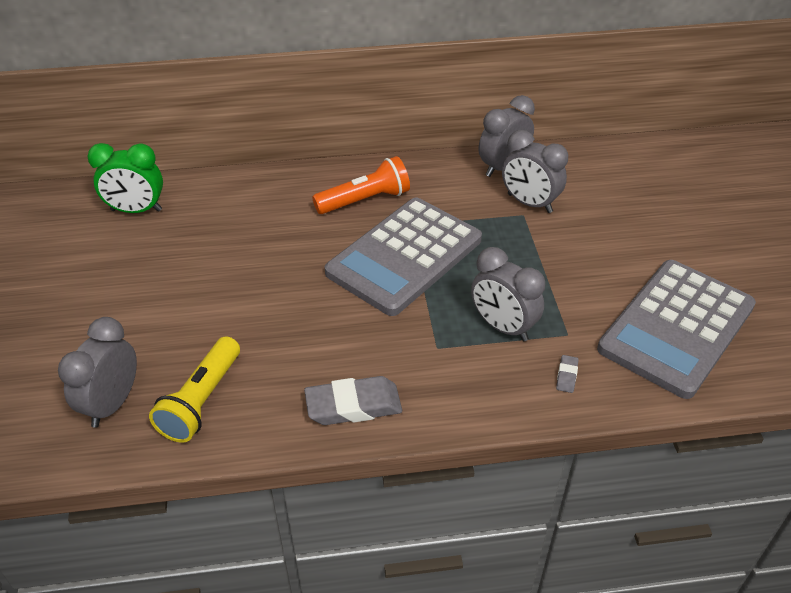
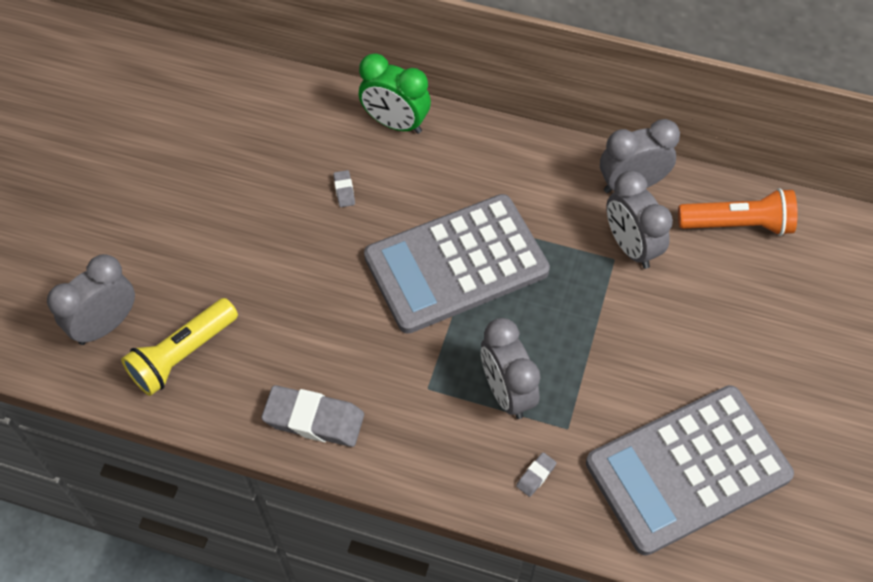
camera: 25 degrees right, 15 degrees up
(136, 210) = (221, 100): green clock -> green clock (395, 123)
(280, 237) = (344, 190): none -> grey eraser
(365, 200) = (455, 174): orange flashlight -> orange flashlight (737, 224)

